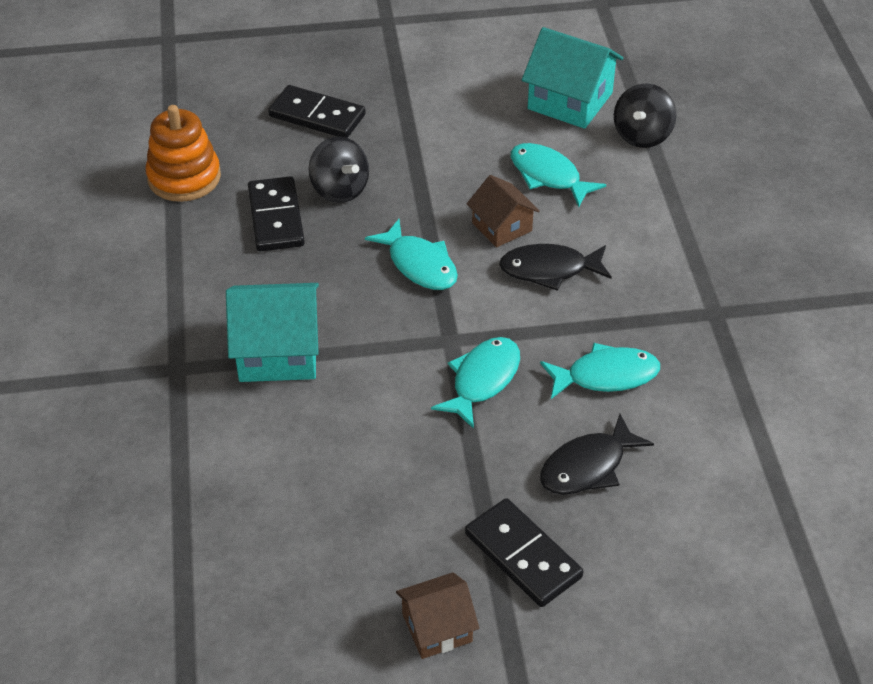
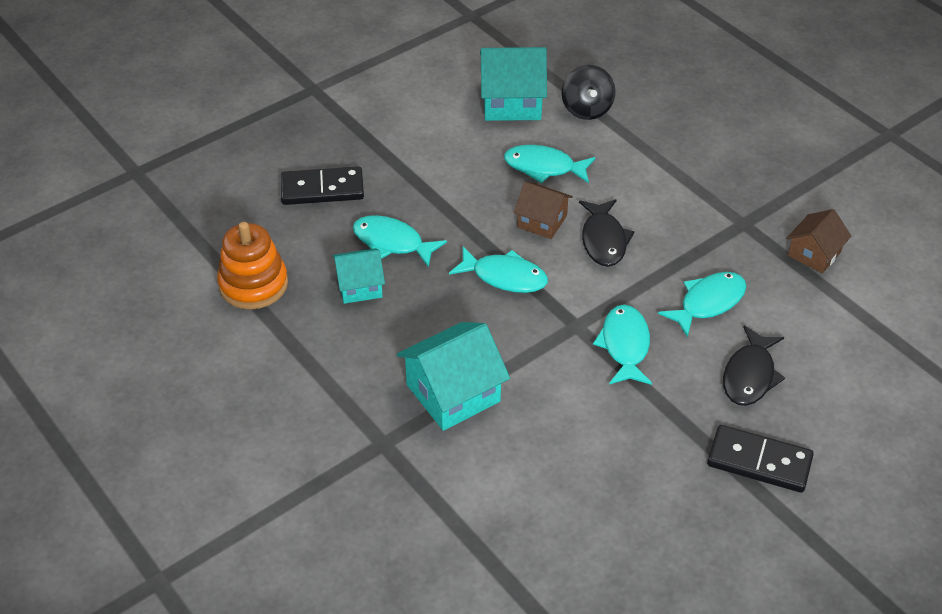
camera: 30 degrees left, 0 degrees up
(276, 217) = (359, 286): black domino -> turquoise house
(340, 189) = (392, 242): black spinning top -> turquoise fish
(437, 627) = (744, 544): brown house -> brown house (814, 254)
(549, 270) = (604, 240): black fish -> black fish turned 60 degrees counterclockwise

